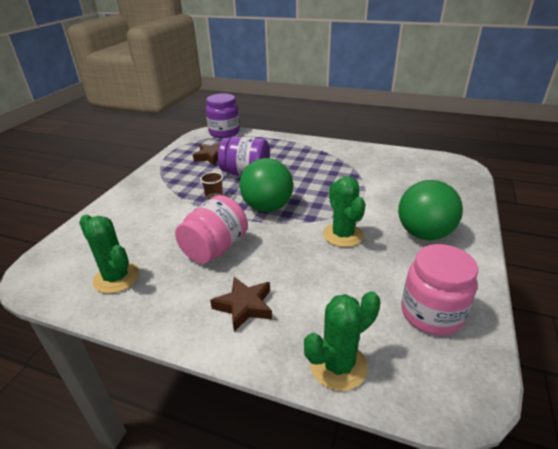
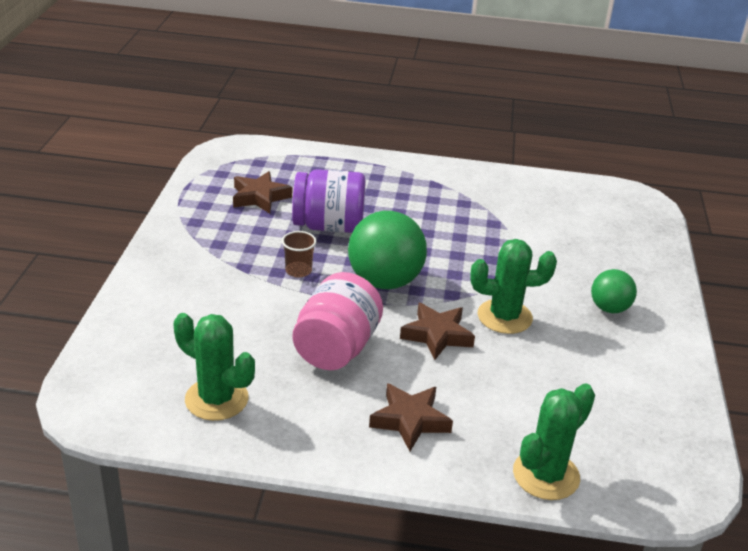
camera: 15 degrees left, 0 degrees up
(224, 132) = (258, 149): purple jar -> none
(289, 244) = (437, 335): none -> brown star
(343, 235) = (504, 317): green cactus -> green cactus turned 60 degrees counterclockwise
(424, 234) = (609, 308): green ball -> green ball, size x0.56
(431, 314) = (637, 409): pink jar -> none

